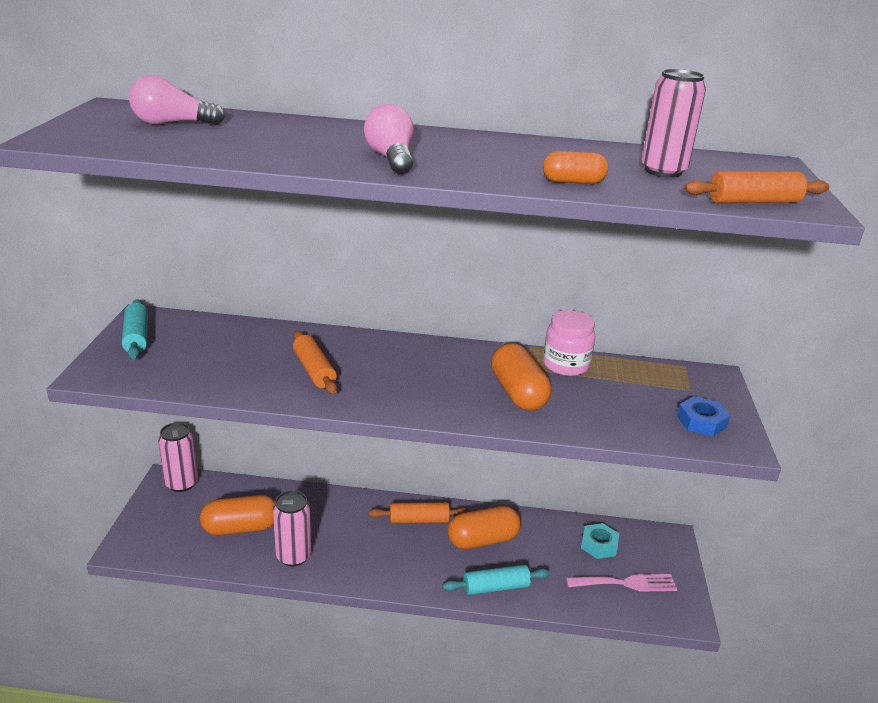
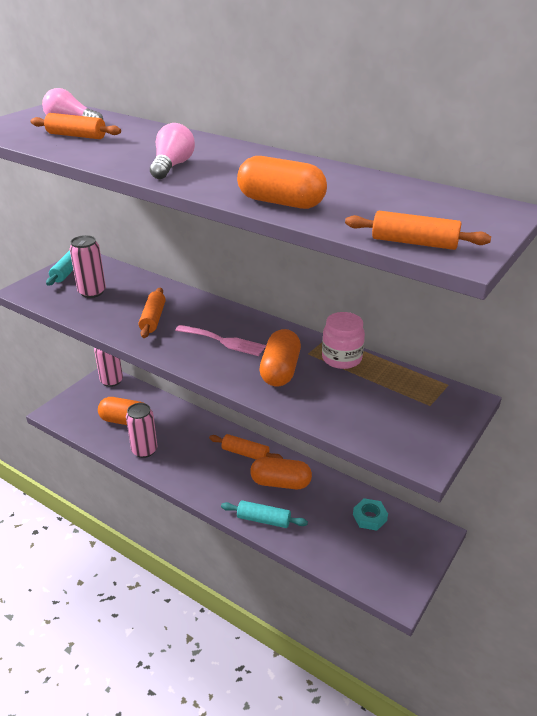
camera: 30 degrees right, 5 degrees up
(206, 137) = (76, 136): none -> orange rolling pin
(573, 182) = (281, 202): orange capsule -> orange capsule, size x1.69
(626, 583) = (368, 554): pink fork -> pink fork (223, 341)
(663, 171) = (379, 203): pink can -> pink can (92, 292)
(701, 421) = (410, 433): blue nut -> none

